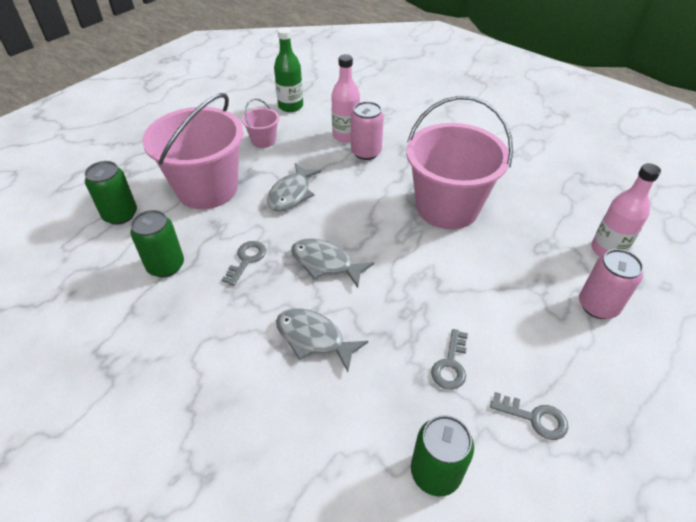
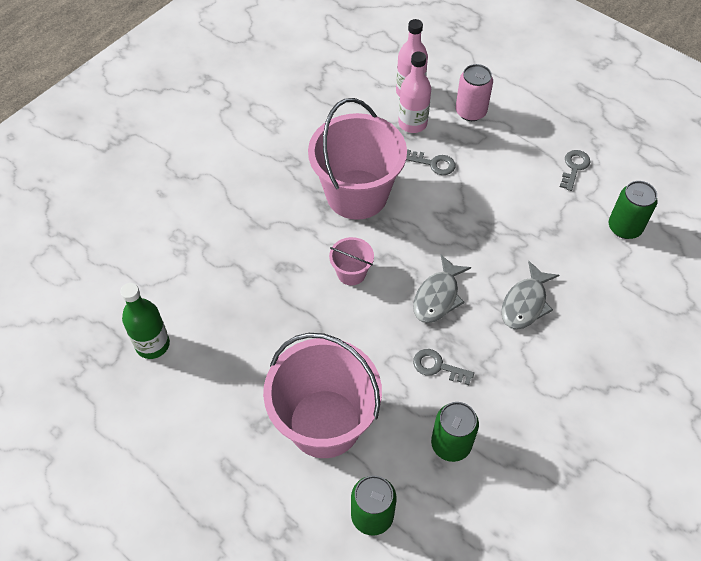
camera: 90 degrees left, 10 degrees up
(263, 140) = (230, 371): pink bucket -> pink bucket (351, 273)
(291, 194) = (335, 332): grey fish -> none
(345, 136) = (227, 280): pink bottle -> pink bottle (412, 123)
(366, 152) = (262, 260): pink can -> none
(450, 365) = (538, 210): grey key -> grey key (433, 163)

